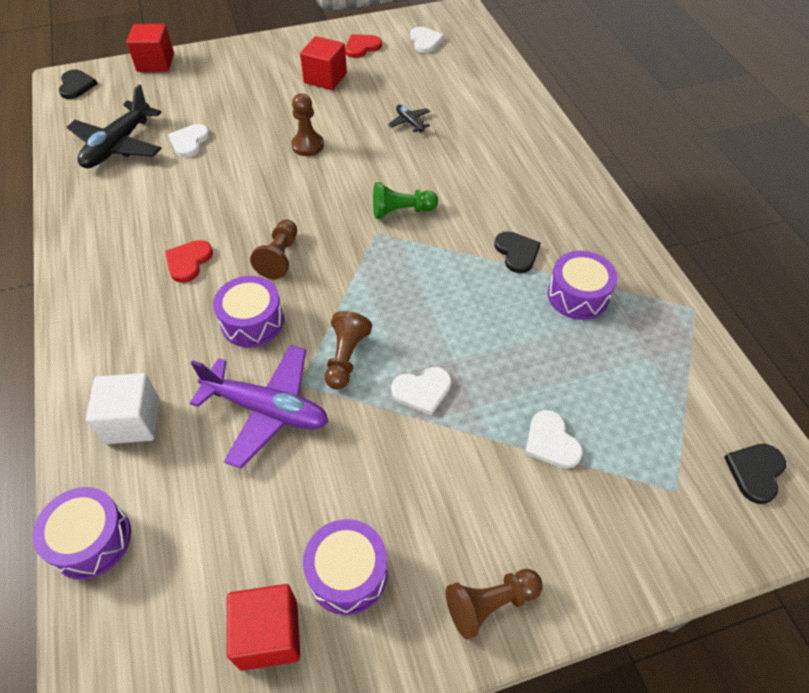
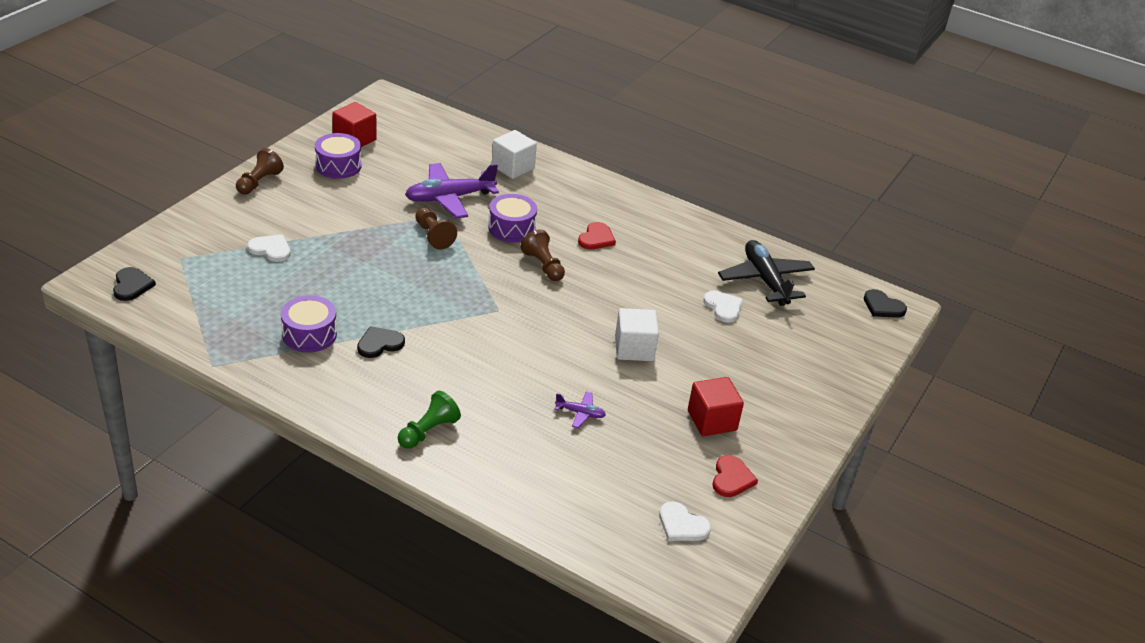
camera: 135 degrees right, 15 degrees down
(91, 540) = (470, 131): purple drum -> none
(155, 63) = (869, 357): red cube -> none
(188, 261) = (596, 238): red heart -> red heart turned 45 degrees clockwise
(308, 145) = (634, 349): brown pawn -> white cube
(401, 211) = (498, 333): green pawn -> green pawn (428, 431)
(409, 122) = (580, 413): black plane -> purple plane
(422, 390) = (370, 240): white heart -> none
(517, 252) = (379, 344): black heart -> black heart turned 120 degrees clockwise

